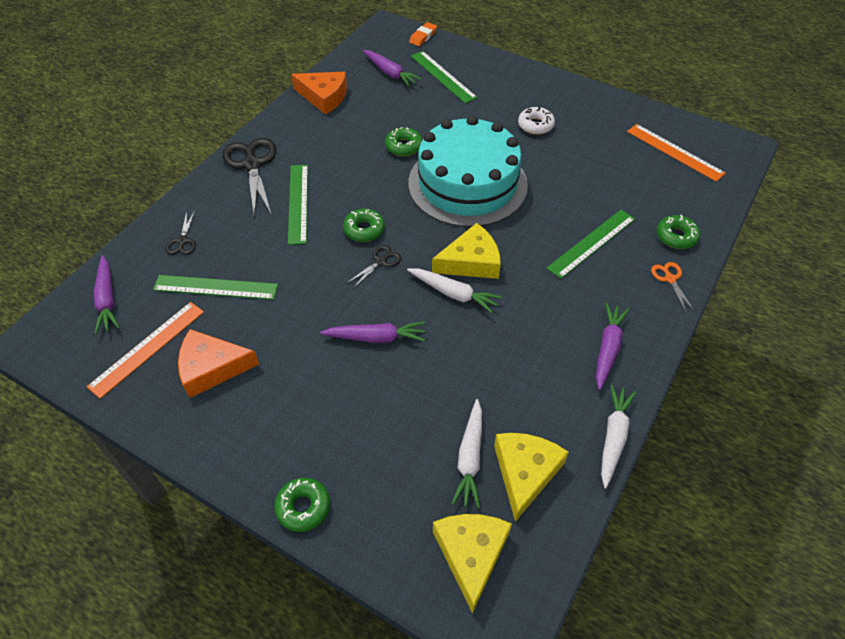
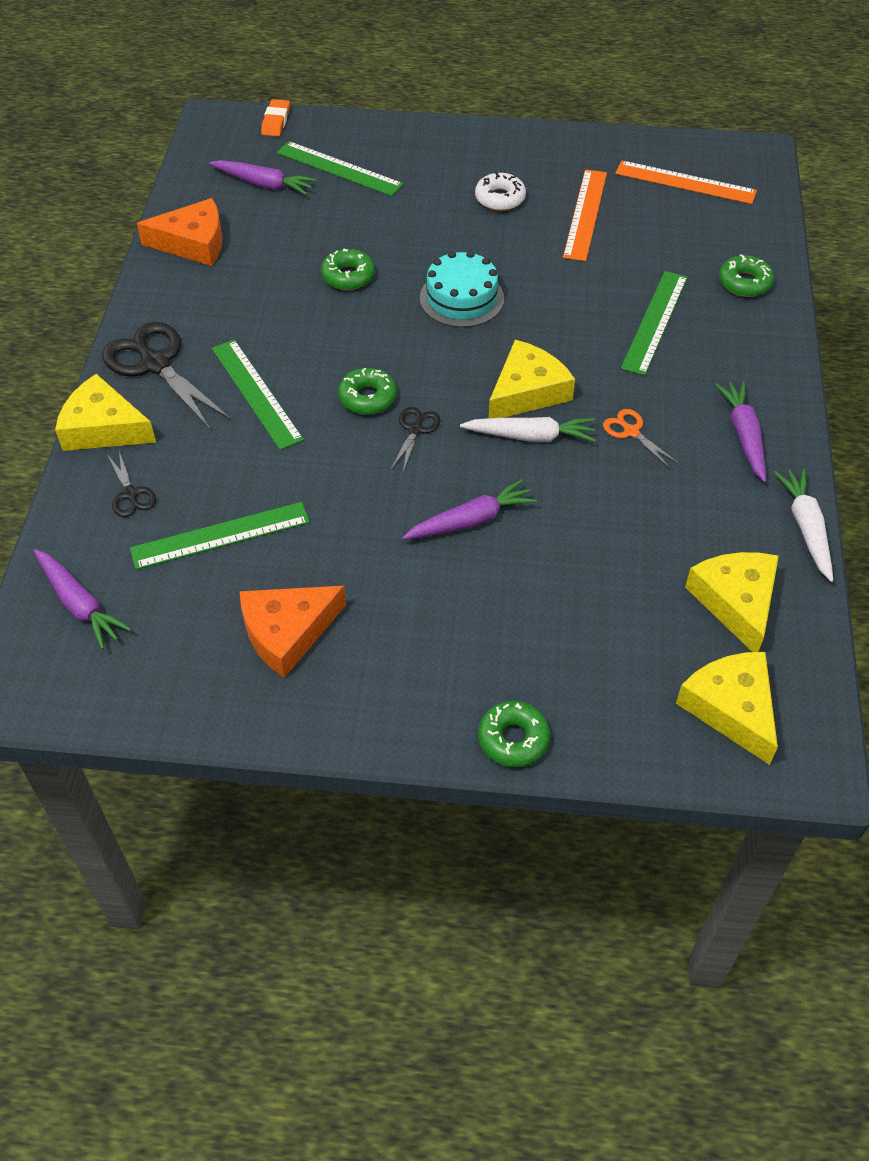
camera: 25 degrees left, 0 degrees up
(147, 348) = (183, 641): orange ruler -> orange ruler (585, 214)
(196, 194) = (103, 428): none -> yellow cheese
(467, 184) = (461, 298): turquoise cake -> turquoise cake, size x0.51
(470, 458) = (667, 610): white carrot -> none
(670, 279) = (765, 334): orange scissors -> orange scissors (631, 432)

